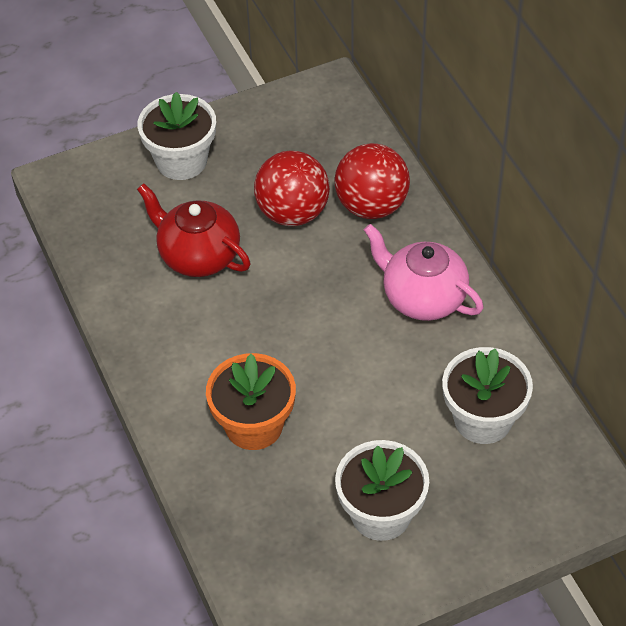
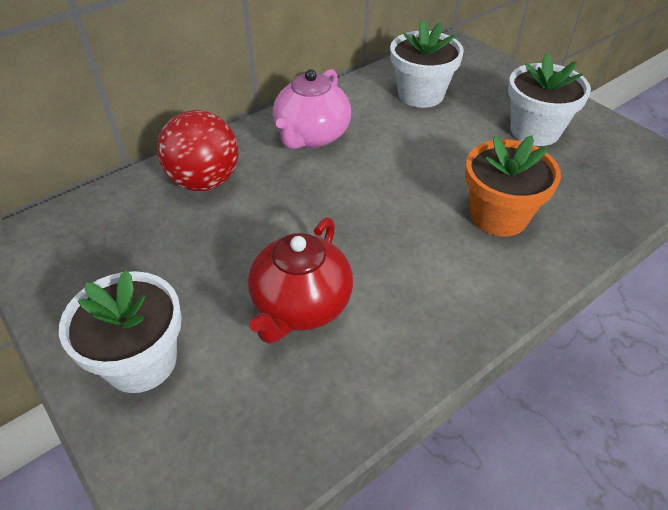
camera: 105 degrees left, 5 degrees down
(292, 213) = (221, 236): red ball -> none

